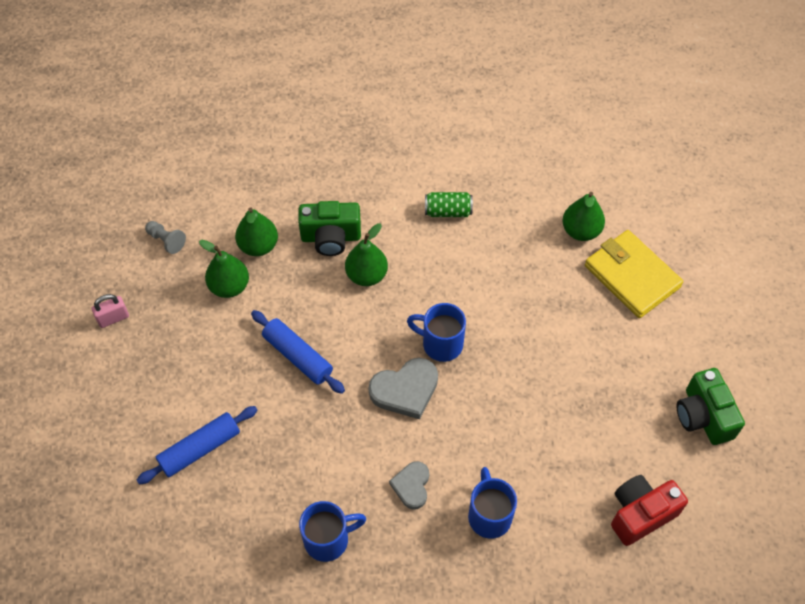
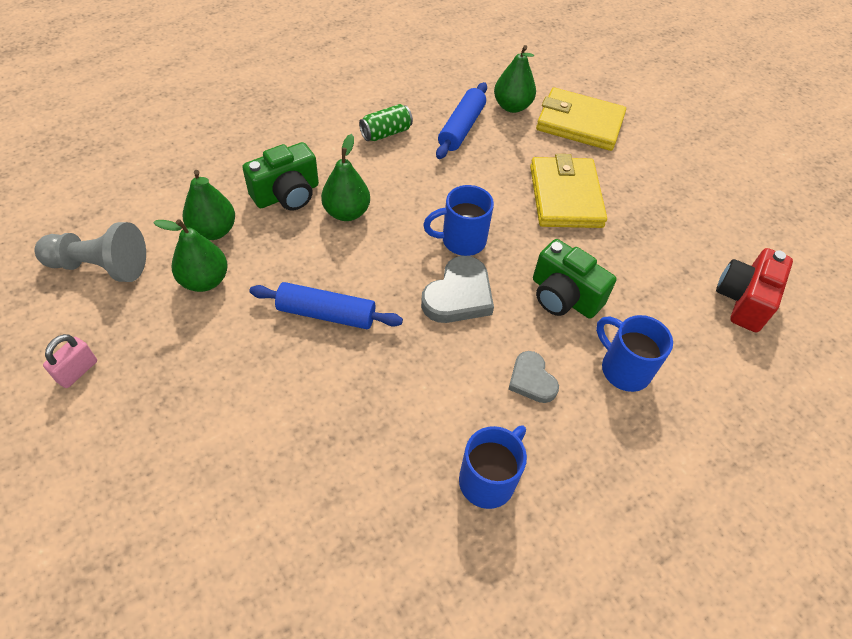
camera: 35 degrees left, 5 degrees down
(166, 241) = (100, 266): grey pawn -> grey pawn, size x1.87
(200, 449) = (276, 461): blue rolling pin -> blue rolling pin (461, 128)
(560, 344) = (565, 196): none -> yellow wallet
(703, 416) = (721, 201): green camera -> green camera (563, 296)

